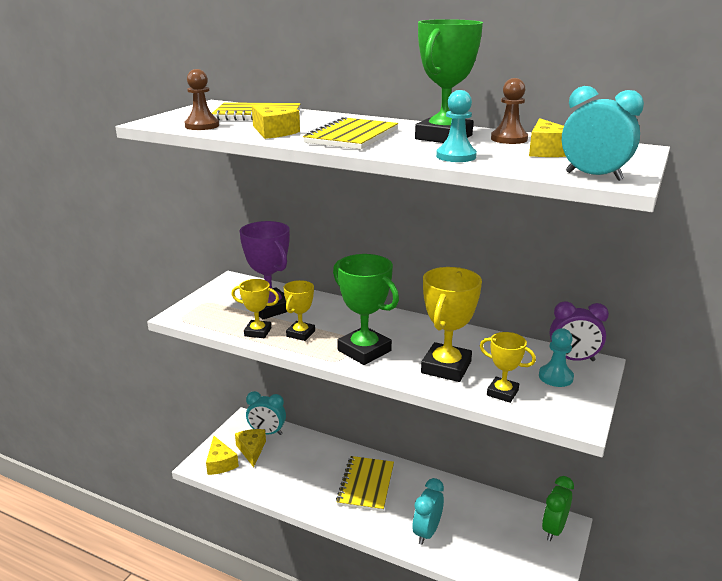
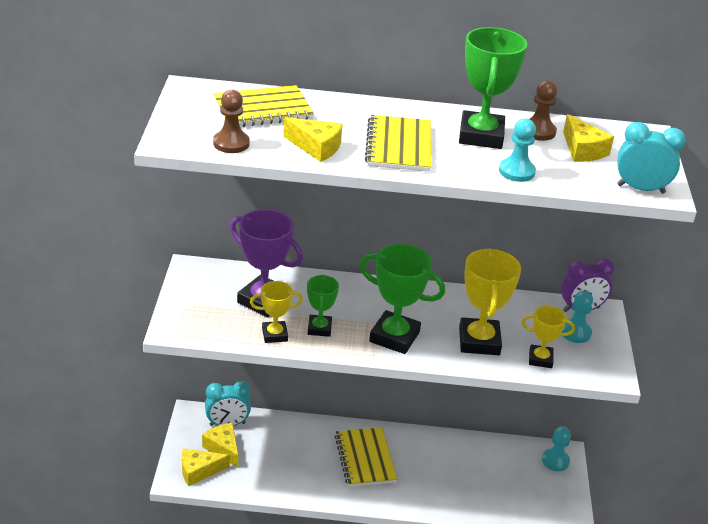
camera: 25 degrees left, 10 degrees up
(220, 463) = (198, 471): yellow cheese -> yellow cheese turned 120 degrees clockwise
(300, 334) = (319, 328): yellow trophy -> green trophy
(427, 532) = (446, 492): turquoise clock -> none
(553, 529) = (555, 461): green clock -> turquoise pawn

